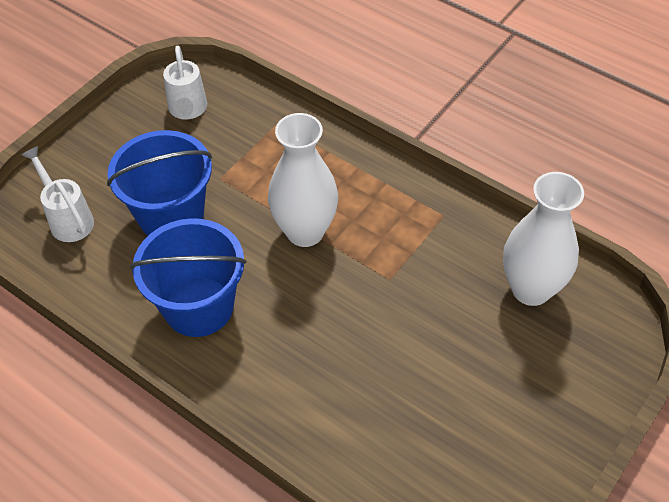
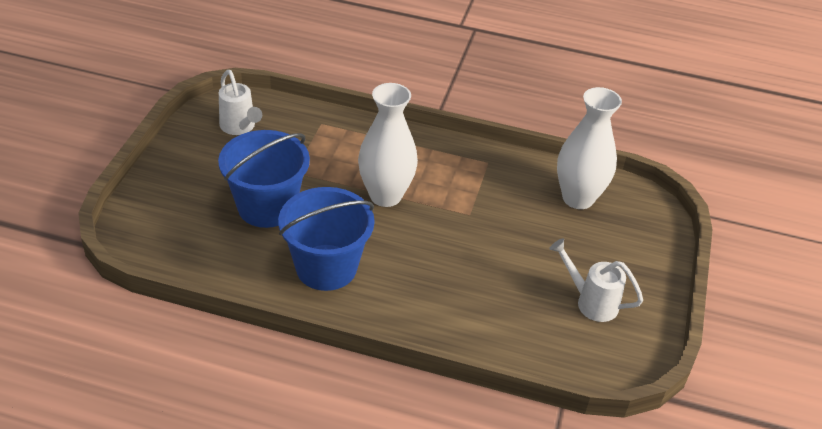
camera: 25 degrees left, 10 degrees down
(68, 218) = (175, 228): white watering can -> white watering can (590, 302)

